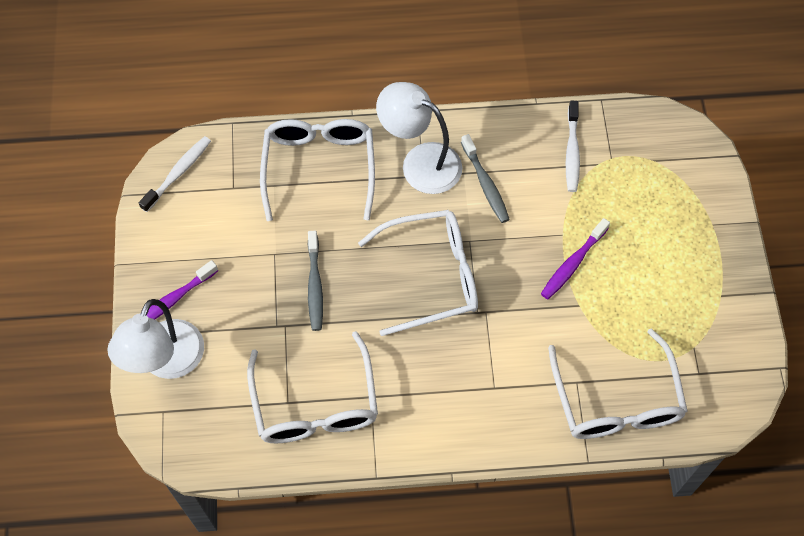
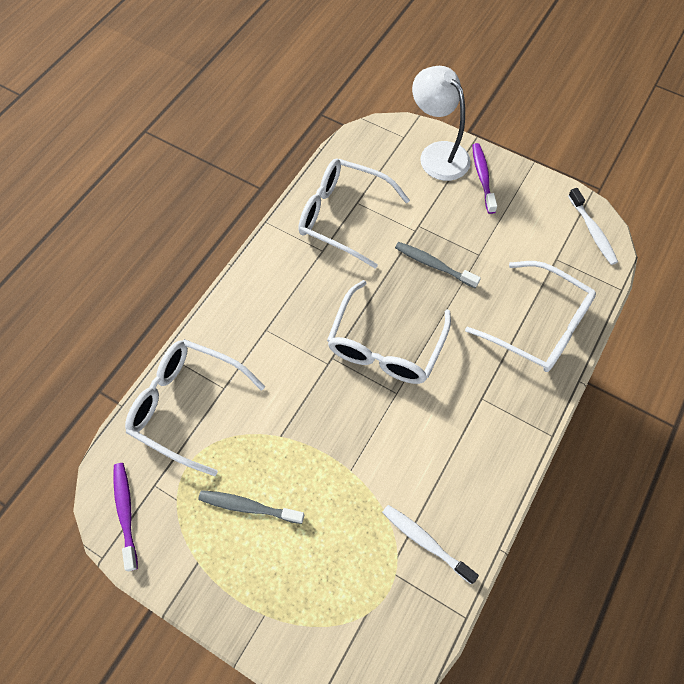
camera: 125 degrees right, 0 degrees up
(420, 162) = (496, 404): white lamp -> none
(485, 184) = (441, 441): grey toothbrush -> grey toothbrush (248, 506)
(572, 264) = (318, 458): purple toothbrush -> purple toothbrush (126, 512)

